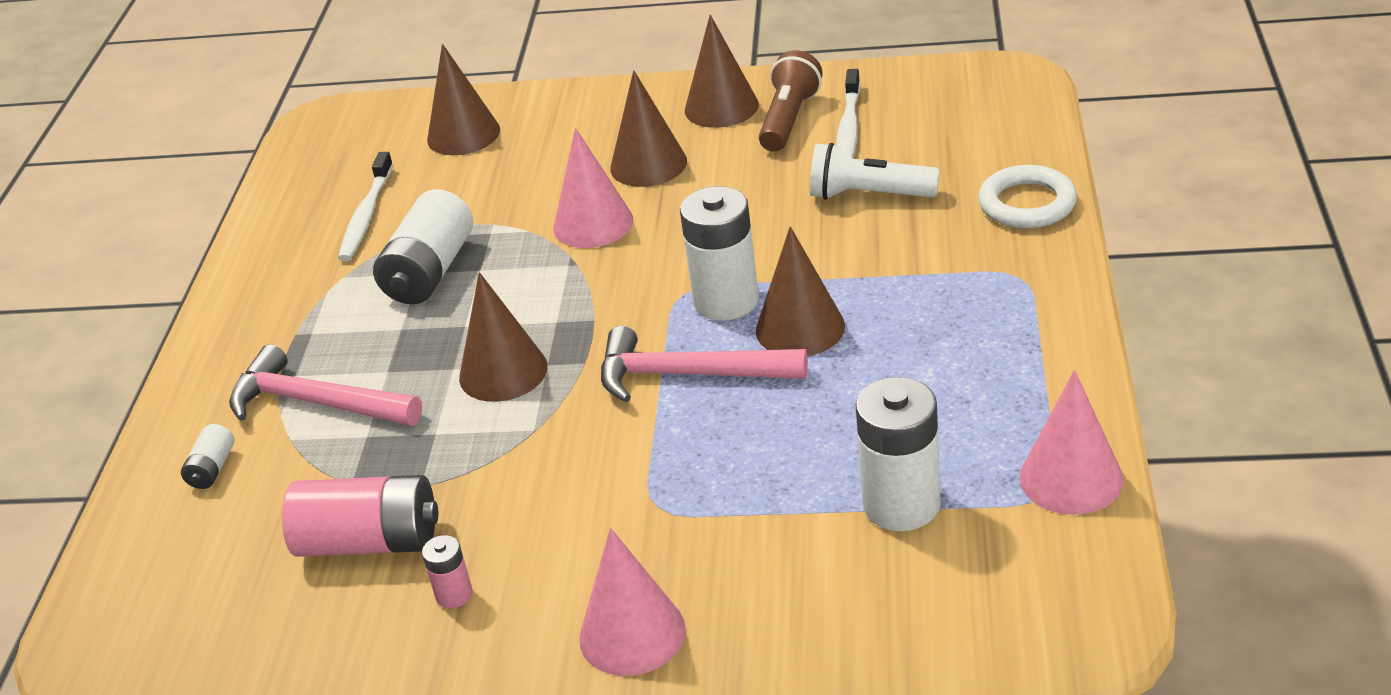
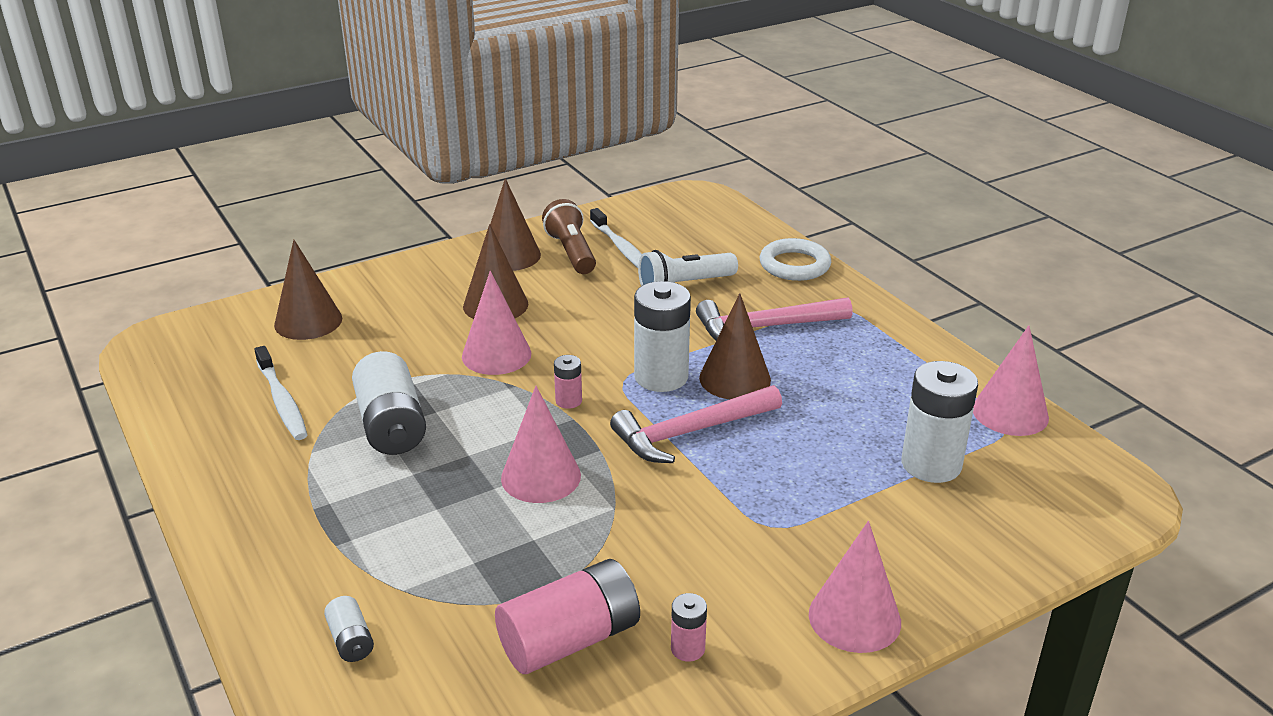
camera: 40 degrees left, 5 degrees down
(317, 402) = (396, 553): pink hammer -> pink hammer (765, 327)
(503, 372) = (541, 476): brown cone -> pink cone
(608, 298) = (568, 401): none -> pink battery

